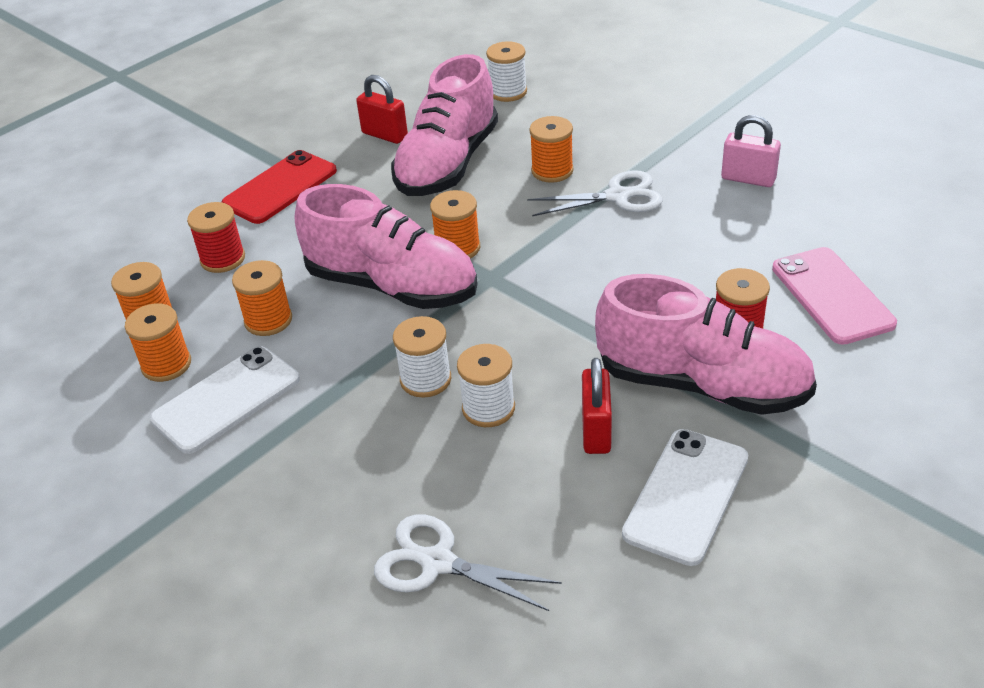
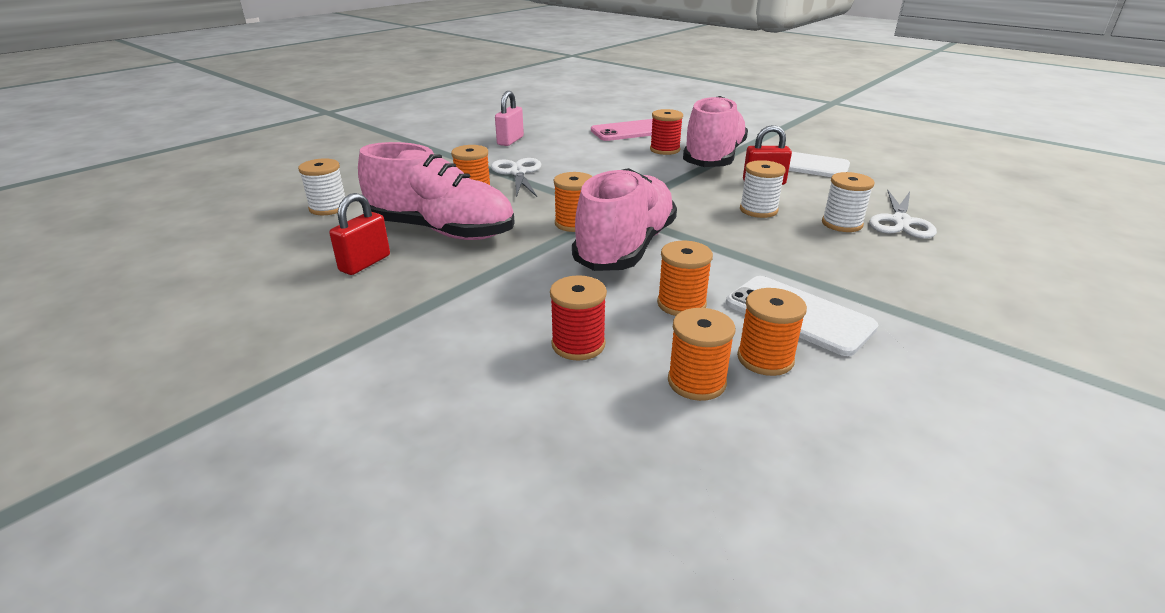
camera: 95 degrees left, 10 degrees down
(280, 187) = (441, 320): red phone -> none
(425, 379) = (737, 230): white spool -> white spool (842, 224)

